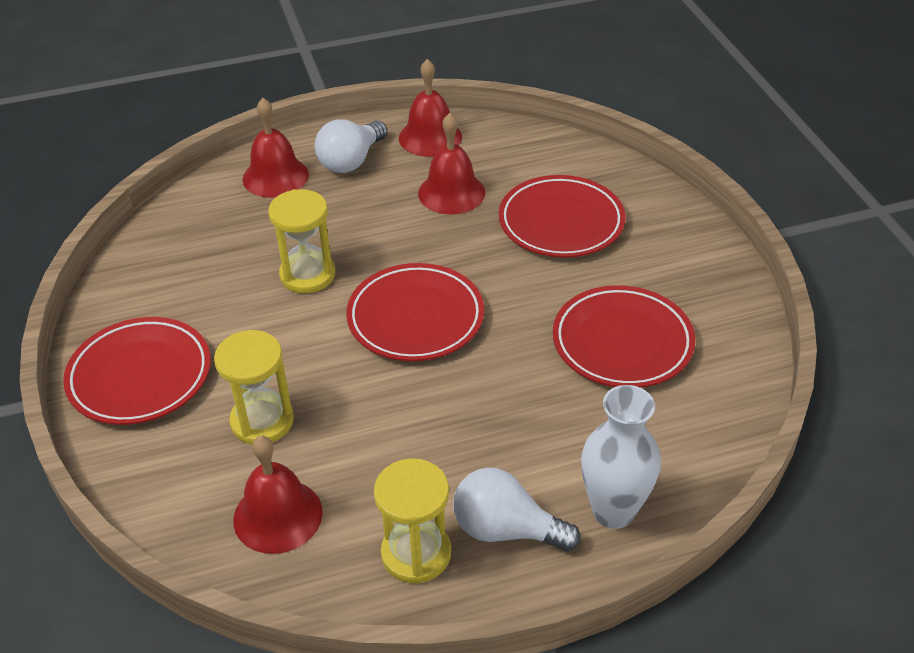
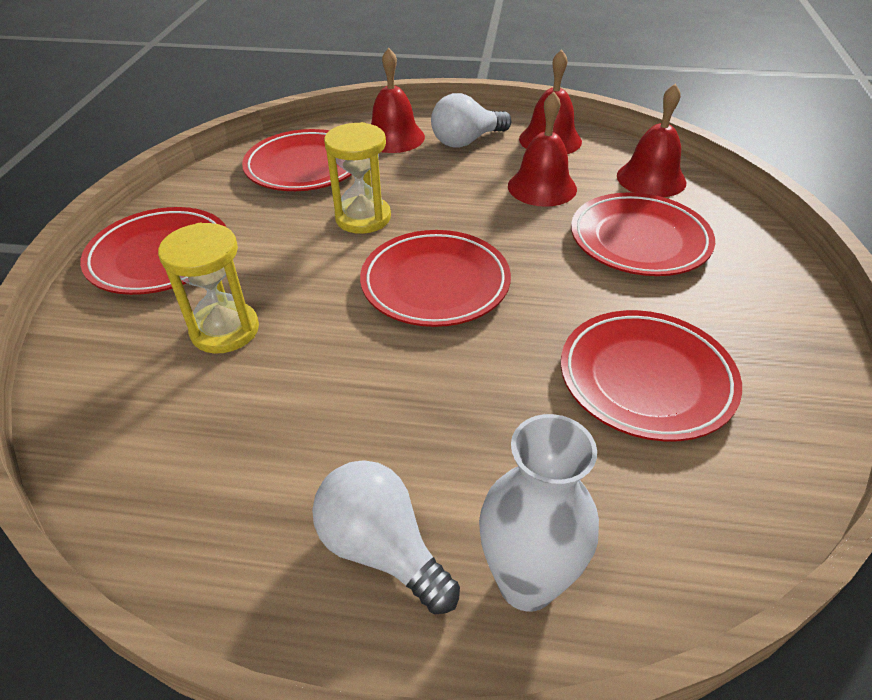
camera: 25 degrees right, 0 degrees up
(208, 237) = (304, 167): none -> red plate
(278, 515) = (164, 428): red bell -> red bell (651, 179)
(416, 553) = (264, 532): yellow hourglass -> none

